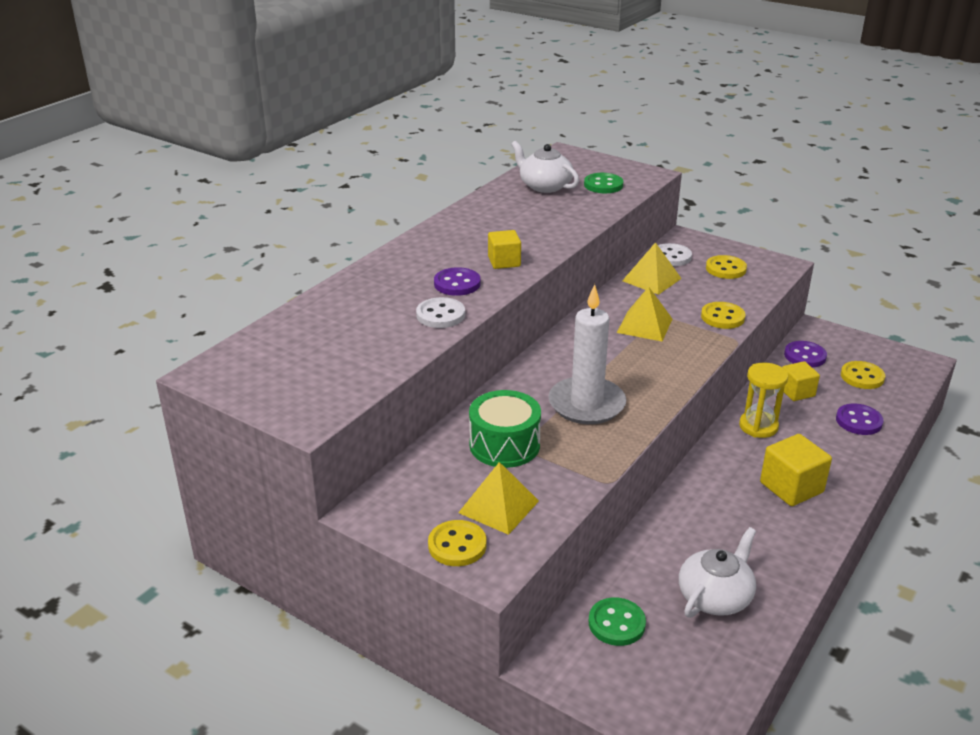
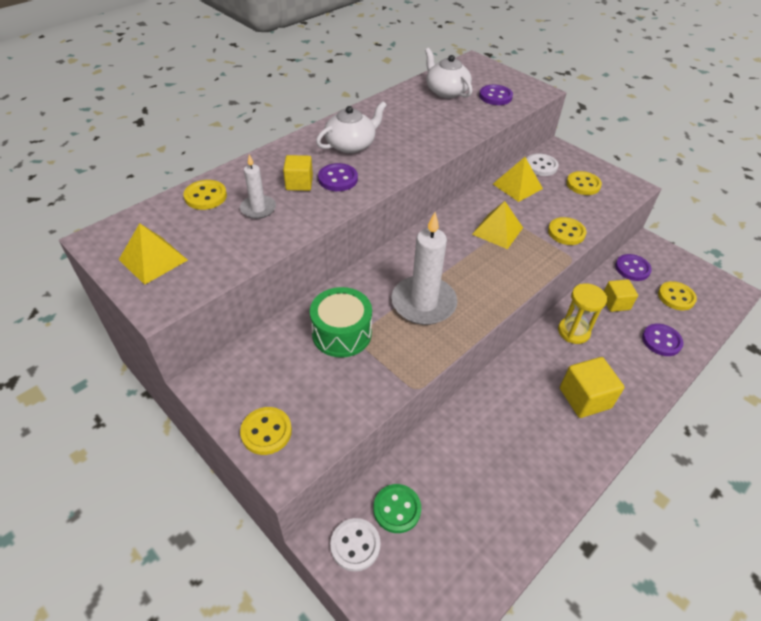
camera: 10 degrees right, 15 degrees up
(310, 318) = (205, 196): none -> yellow button
(378, 322) = (258, 209): none -> white candle
(440, 315) = (312, 209): white button -> white button (355, 545)
(498, 506) = (315, 397): yellow pyramid -> yellow pyramid (153, 259)
(504, 262) = (385, 162): yellow cube -> yellow cube (299, 183)
(603, 185) = (495, 96): green button -> purple button
(715, 596) = (488, 498): white teapot -> white teapot (351, 144)

